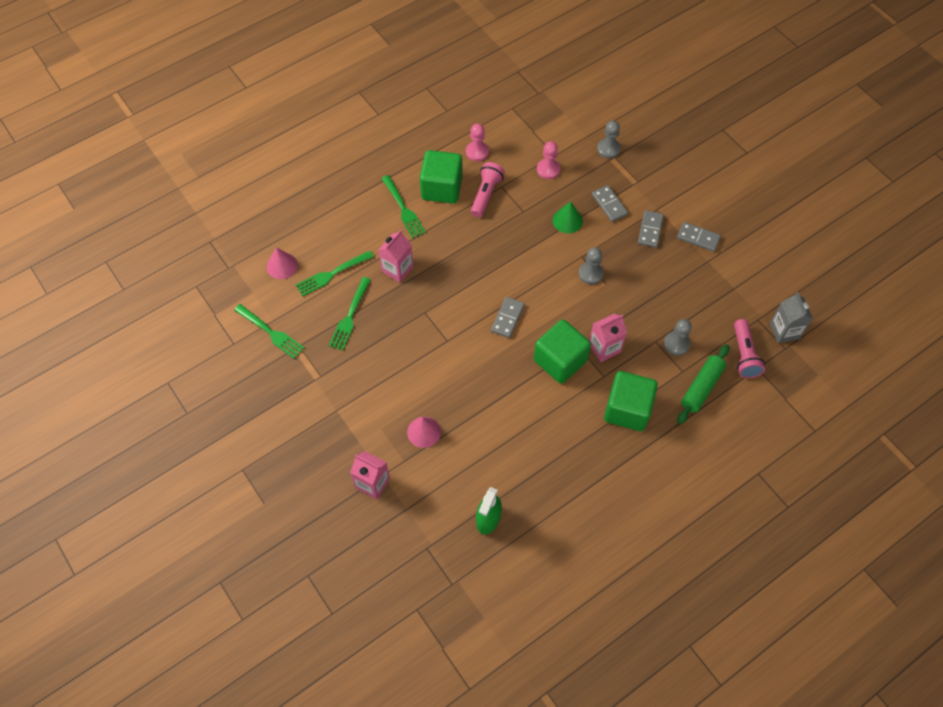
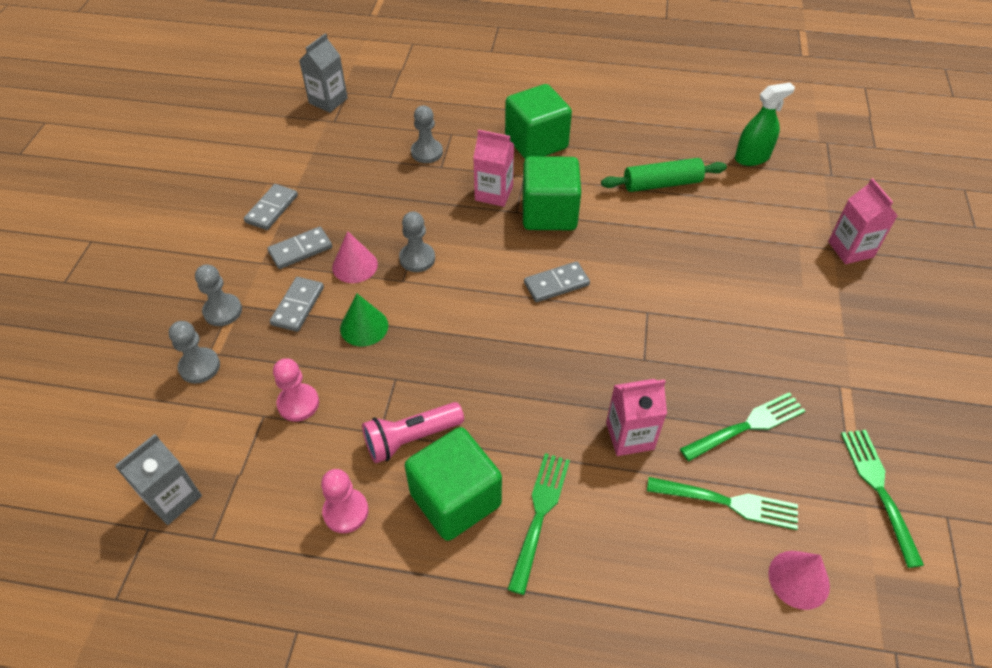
camera: 135 degrees left, 10 degrees down
(424, 432) = (756, 253): pink cone -> pink cone (355, 266)
(544, 106) = (173, 498): none -> grey carton
(636, 175) = (222, 311): none -> grey pawn
(698, 238) = (271, 209): grey domino -> grey domino turned 45 degrees clockwise
(701, 387) = (453, 115): green rolling pin -> green rolling pin (662, 184)
(744, 355) = (385, 109): pink flashlight -> none

